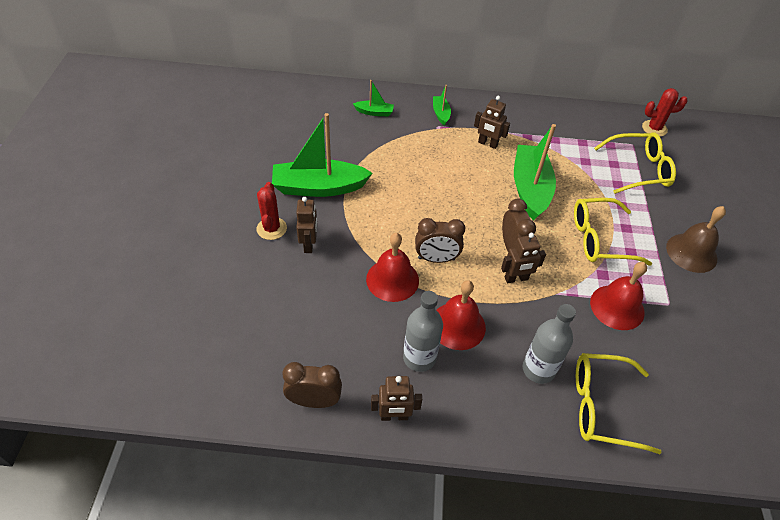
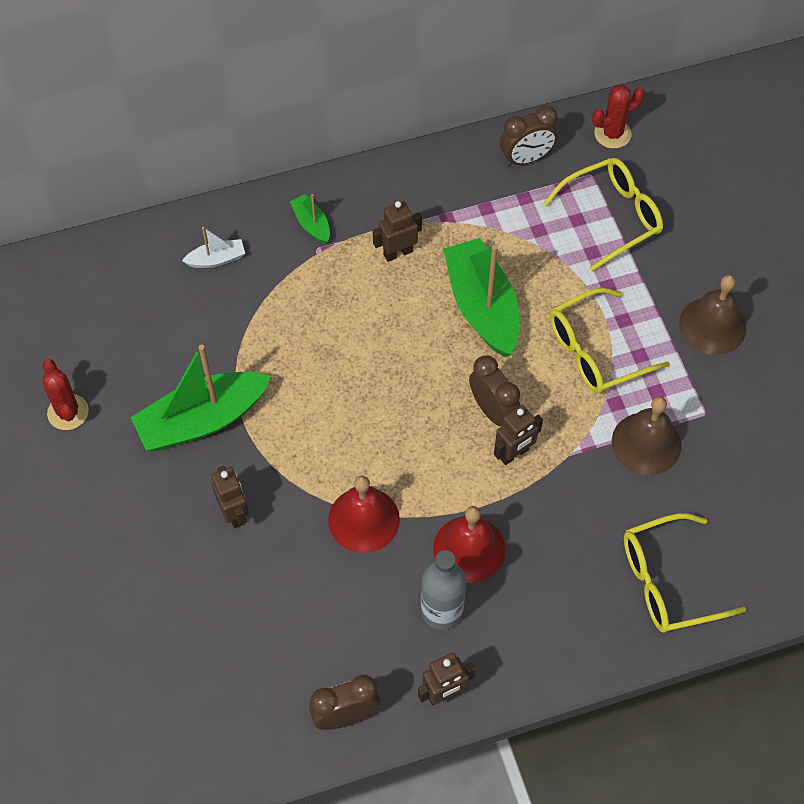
camera: 20 degrees left, 10 degrees up
(271, 228) = (173, 510): red cactus -> red cactus (68, 412)
(374, 112) = (216, 259): green boat -> white boat
(436, 259) = (405, 466): brown clock -> brown clock (526, 158)
(487, 144) = (398, 253): brown robot -> brown robot turned 150 degrees clockwise
(538, 369) = (583, 566): grey bottle -> none
(617, 307) = (646, 443): red bell -> brown bell

